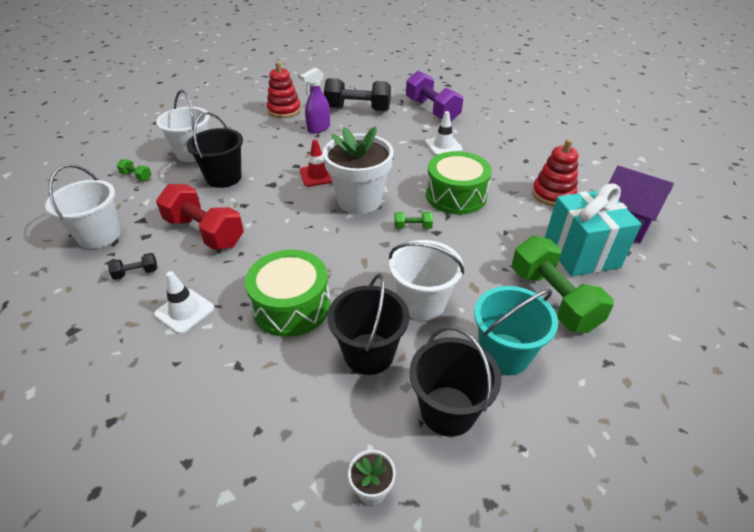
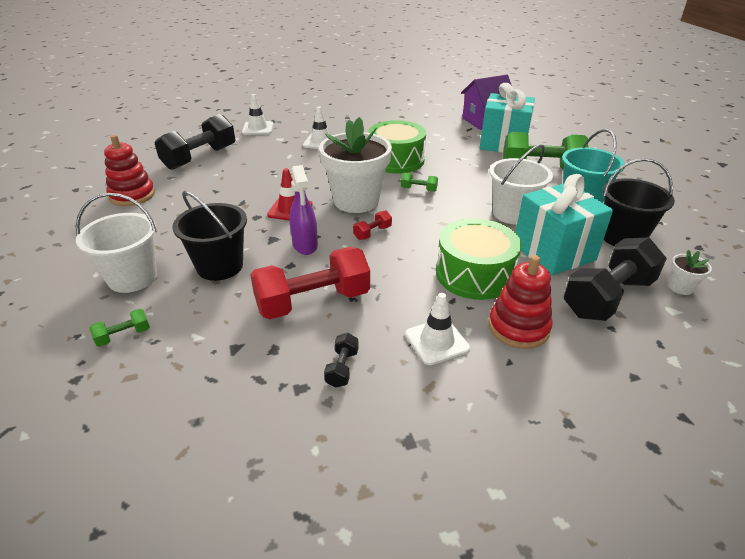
camera: 60 degrees left, 5 degrees down
(99, 235) = (230, 392): white bucket -> none
(310, 417) = (607, 297): none -> black dumbbell
(315, 227) = (372, 233): none -> red dumbbell
(318, 128) = (203, 187): purple spray bottle -> purple spray bottle (305, 245)
(369, 353) = (553, 252): black bucket -> turquoise gift
(412, 227) = (418, 189): green dumbbell -> green dumbbell turned 75 degrees clockwise
(432, 110) = (258, 128): purple dumbbell -> white traffic cone
(553, 194) = (432, 129): red stacking toy -> red stacking toy (518, 327)

